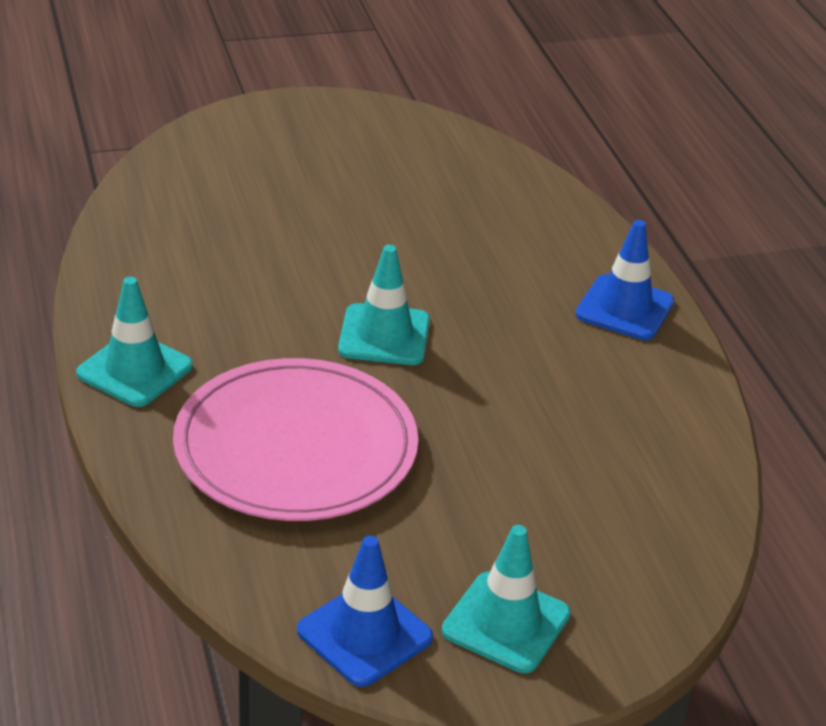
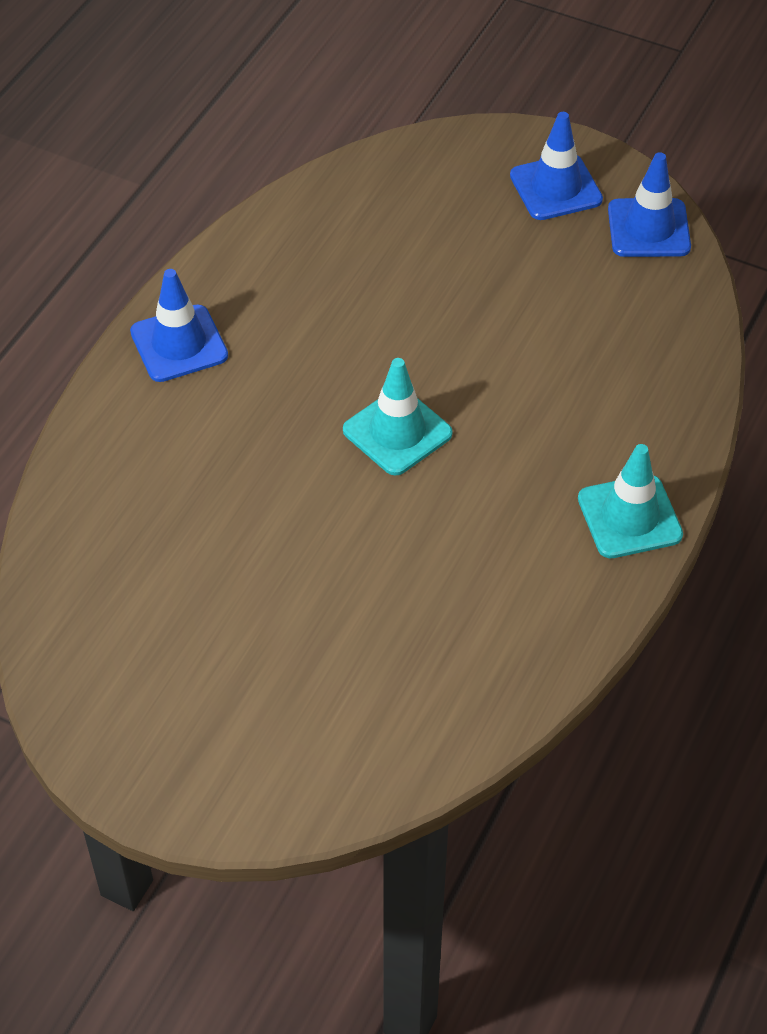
camera: 135 degrees left, 15 degrees up
(296, 447) = (567, 375): pink plate -> none
(506, 623) = (555, 188): turquoise traffic cone -> blue traffic cone

